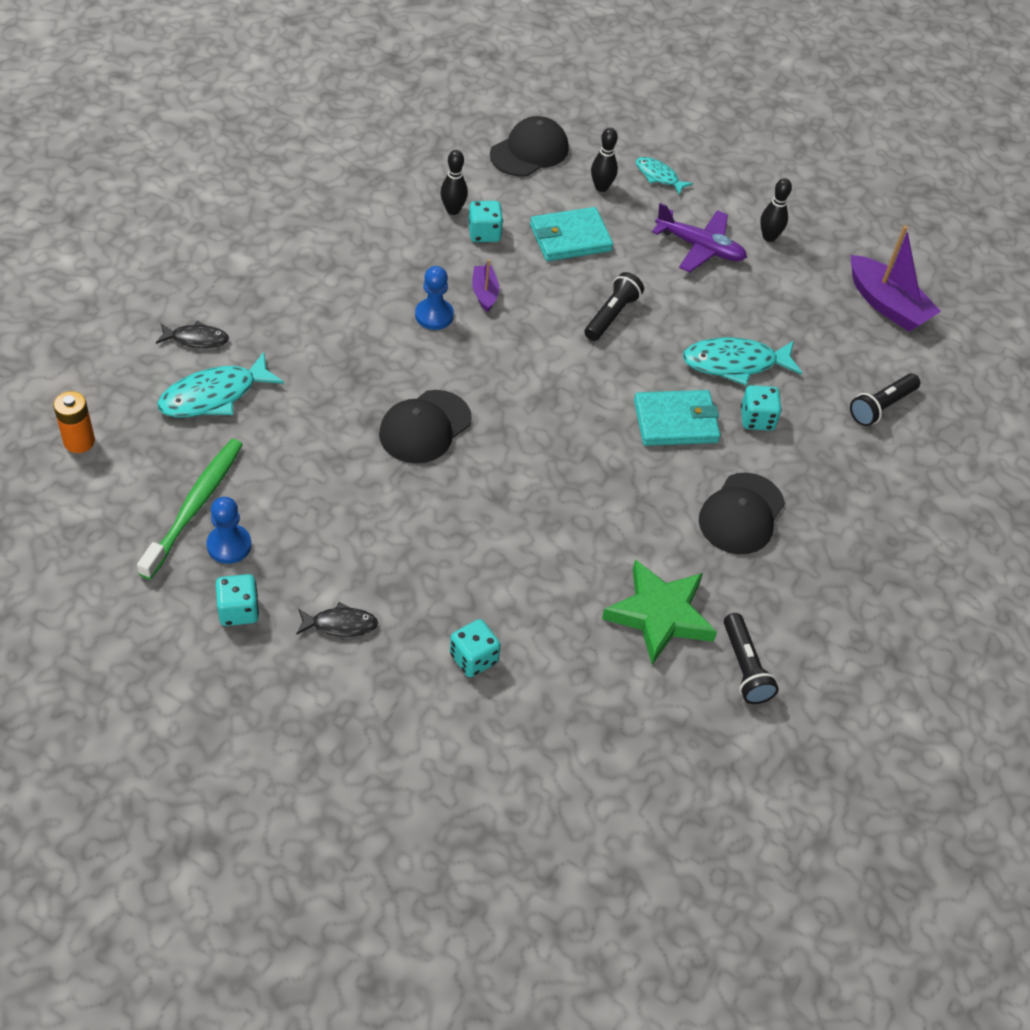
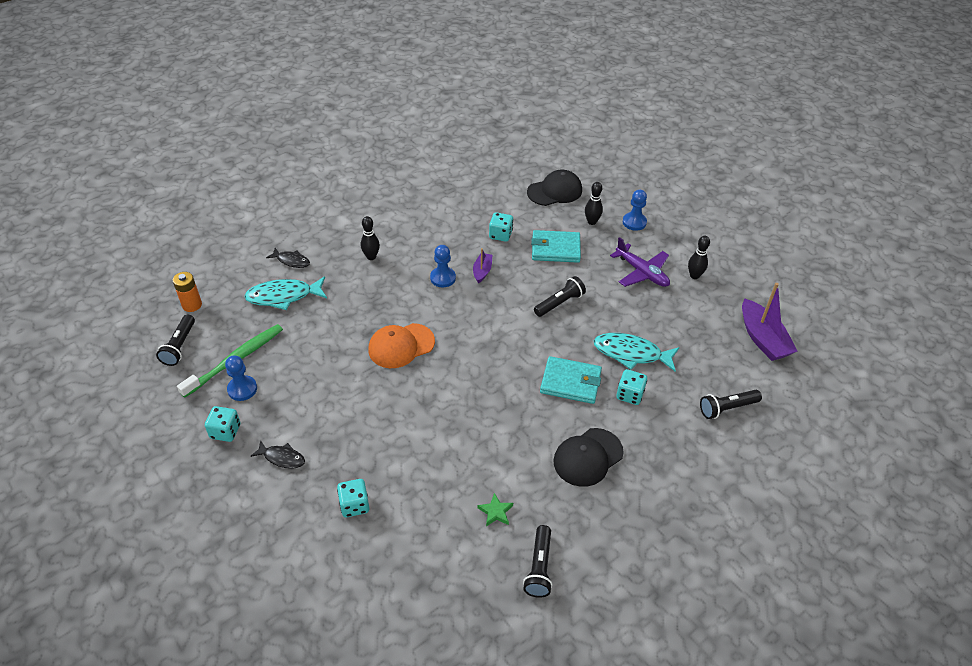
camera: 25 degrees right, 5 degrees down
(97, 507) = (179, 346): none -> black flashlight
(424, 427) = (401, 346): black cap -> orange cap
(453, 210) = (487, 217): black bowling pin -> black bowling pin (371, 257)
(658, 176) = (634, 222): turquoise fish -> blue pawn
(659, 615) = (495, 512): green star -> green star, size x0.44

